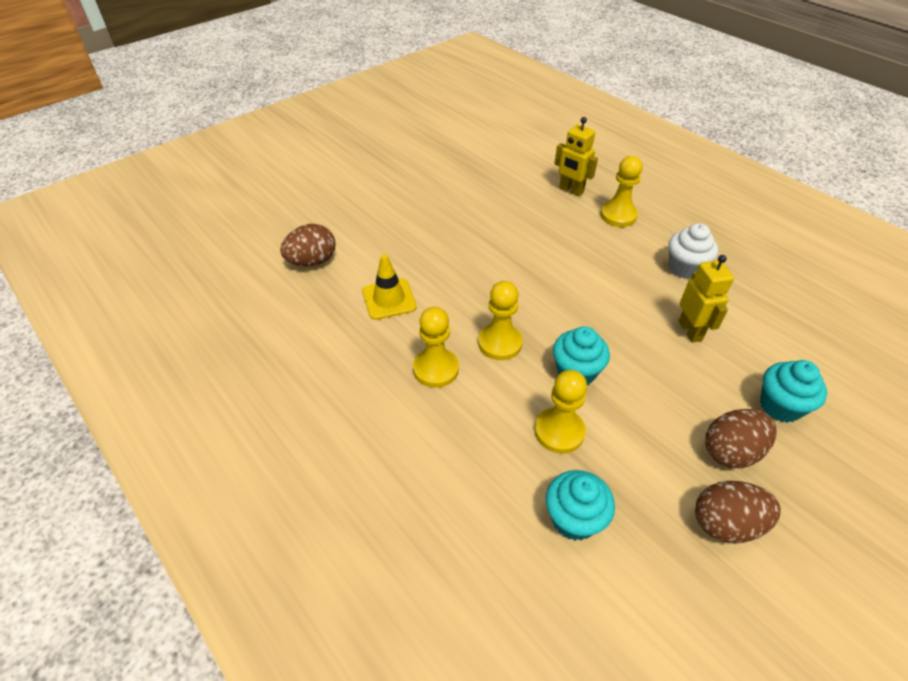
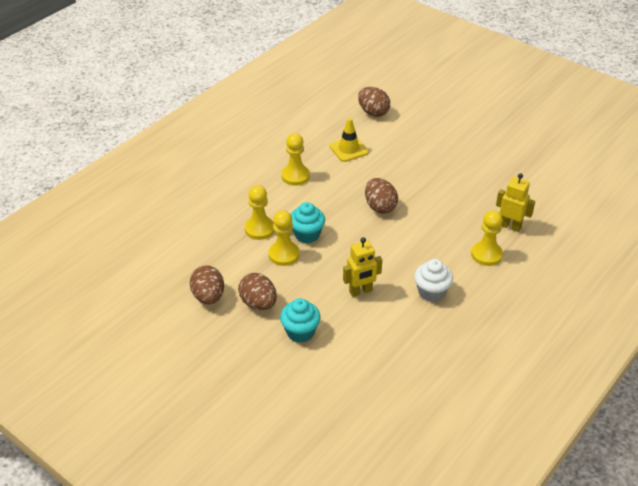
camera: 80 degrees right, 5 degrees down
(500, 343) = (323, 200): yellow pawn -> yellow pawn (284, 254)
(523, 287) = (380, 207): none -> brown egg
(571, 190) = (510, 226): yellow robot -> yellow robot turned 90 degrees clockwise
(574, 519) = (204, 237): turquoise cupcake -> none

